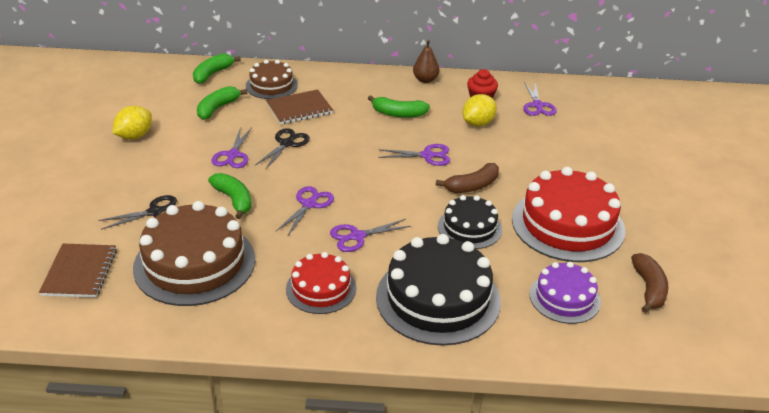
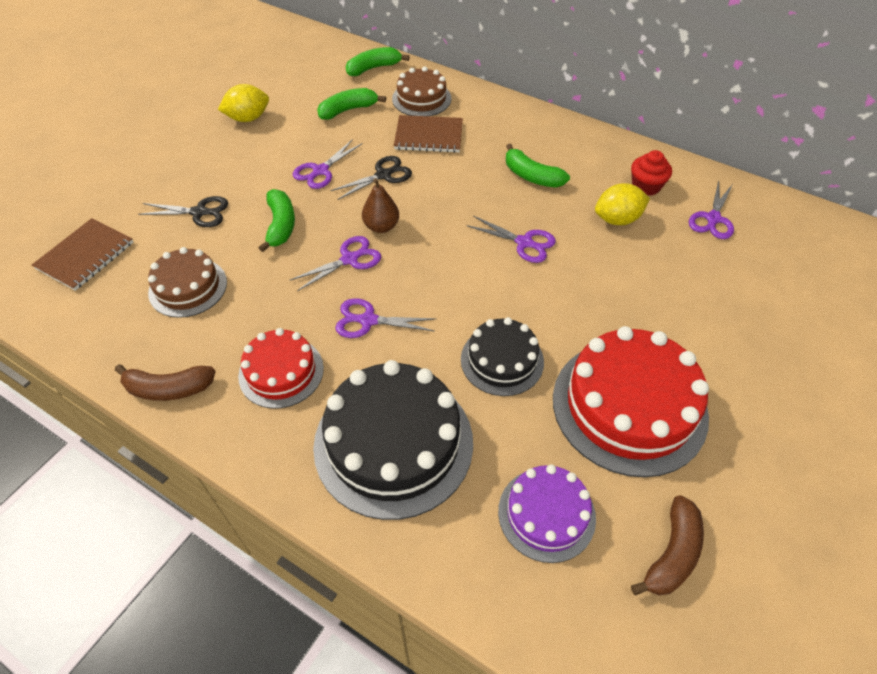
camera: 30 degrees right, 15 degrees up
(194, 263) = (188, 287): brown cake -> brown cake, size x0.57
(425, 80) = (596, 141): brown pear -> brown pear (381, 226)
(472, 186) = (547, 304): brown banana -> brown banana (168, 388)

